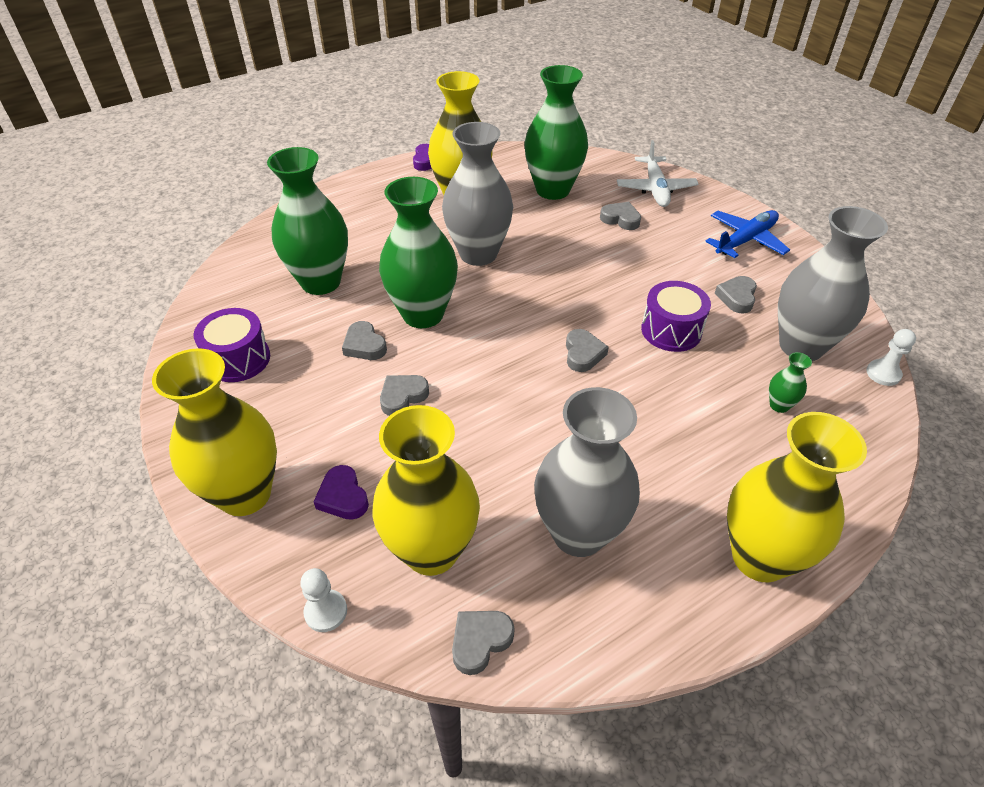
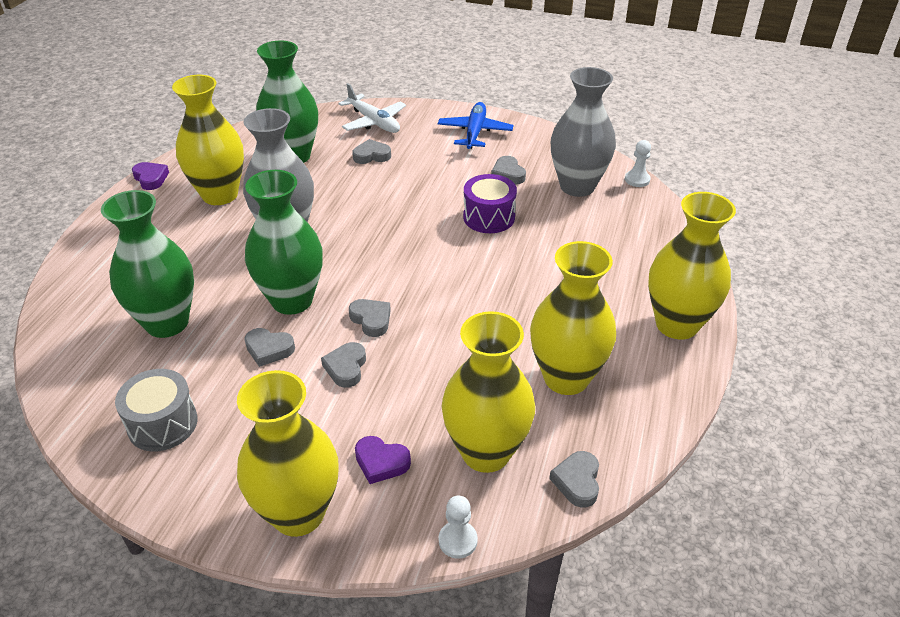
camera: 40 degrees left, 5 degrees down
(238, 359) = (162, 424): purple drum -> grey drum
(578, 533) = (566, 378): grey vase -> yellow vase
(583, 354) = (446, 264): grey heart -> grey heart (371, 320)
(779, 405) = (600, 230): green vase -> none

